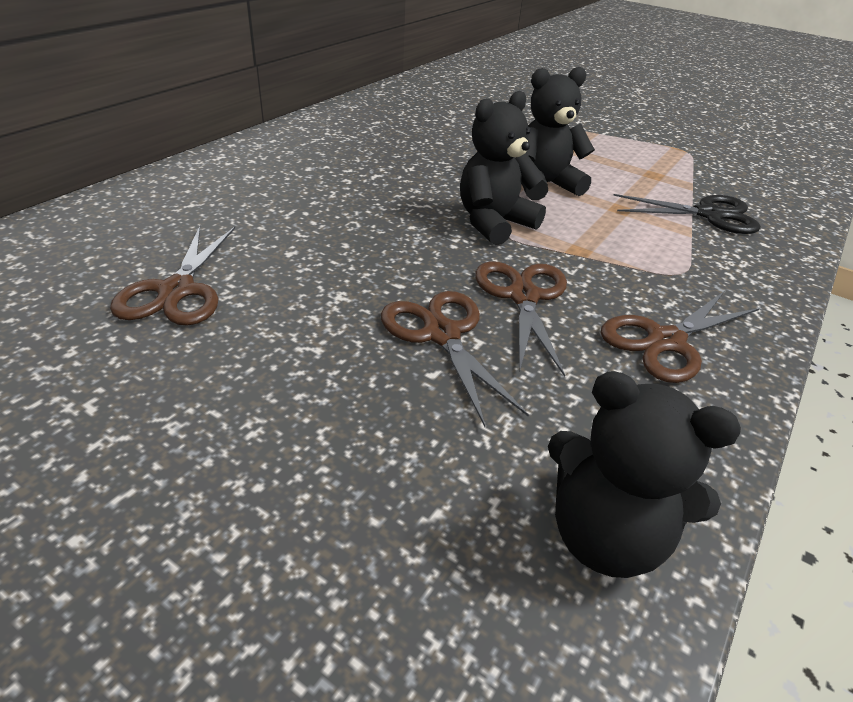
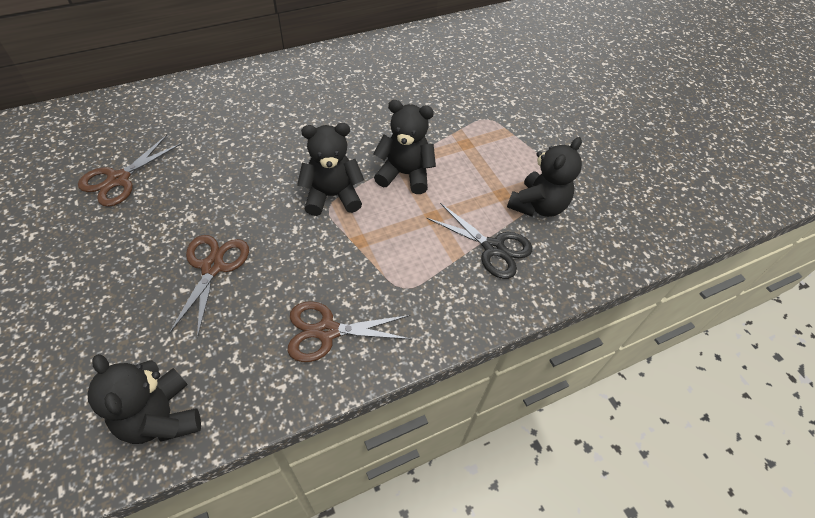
camera: 30 degrees right, 15 degrees up
(523, 296) = (284, 261): brown scissors -> none
(695, 174) = (537, 206): none -> black teddy bear

